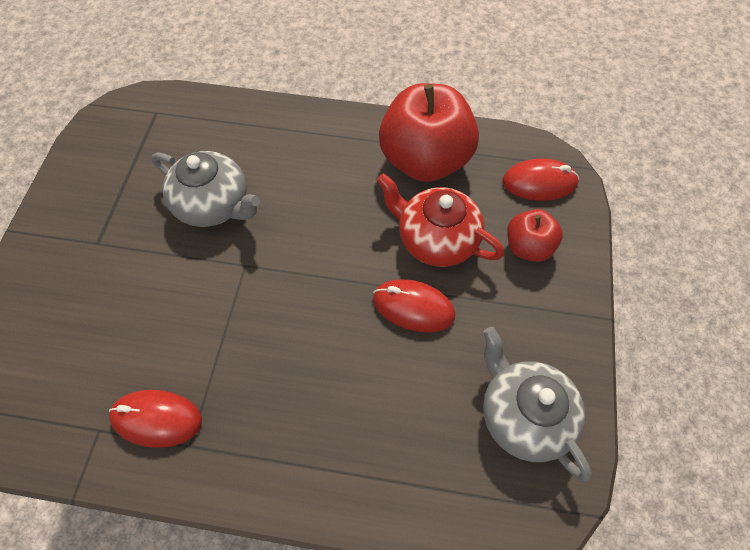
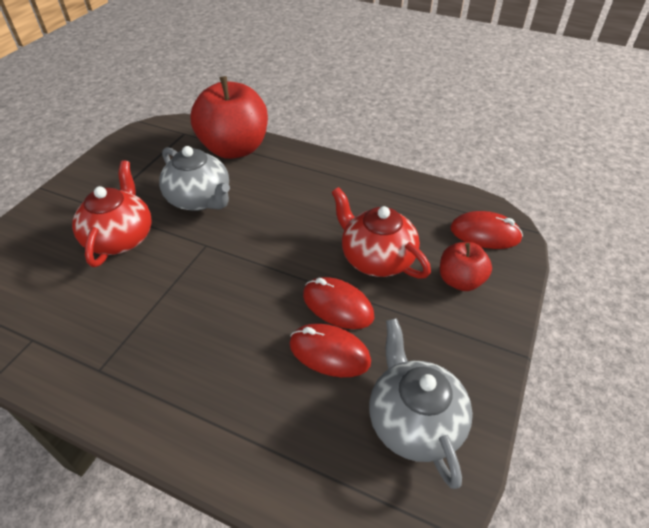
camera: 15 degrees right, 15 degrees down
(141, 278) = (120, 238): none -> red teapot
(157, 419) = (82, 342): red mouse -> red mouse (329, 353)
(425, 160) = (386, 200): red apple -> red apple (234, 149)

